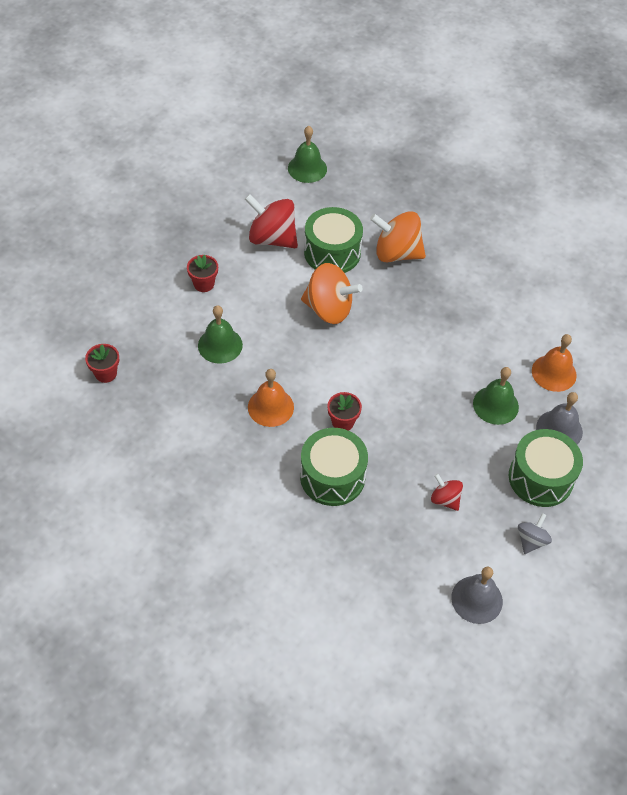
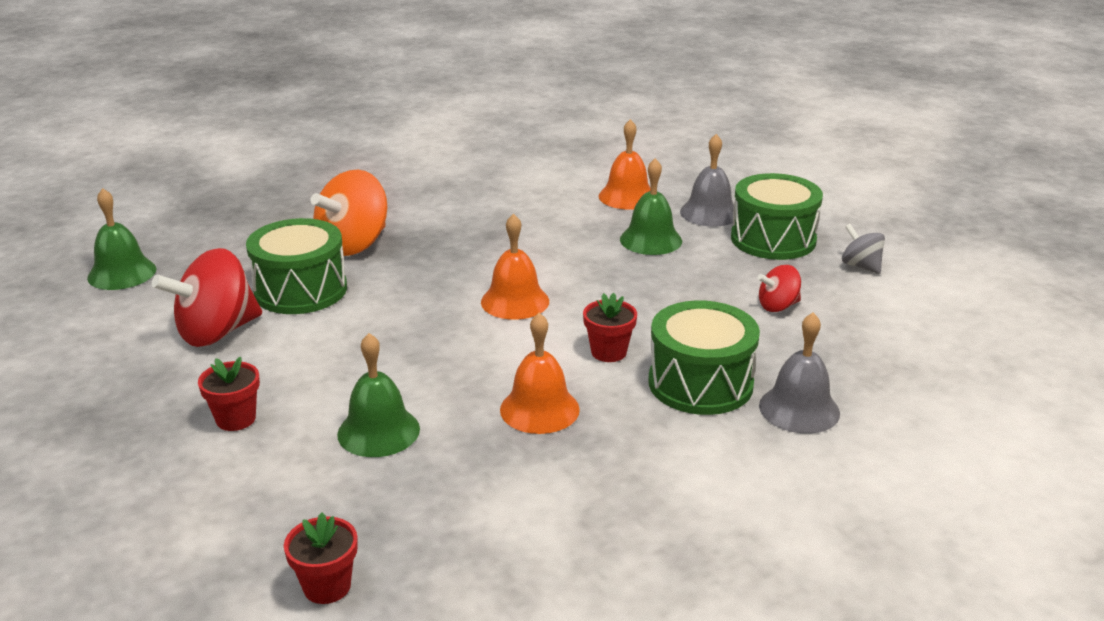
camera: 65 degrees left, 25 degrees down
(329, 309) = (399, 316): orange spinning top -> none
(375, 357) = (515, 301): none -> orange bell
(477, 599) = (938, 321): grey bell -> grey bell (799, 409)

